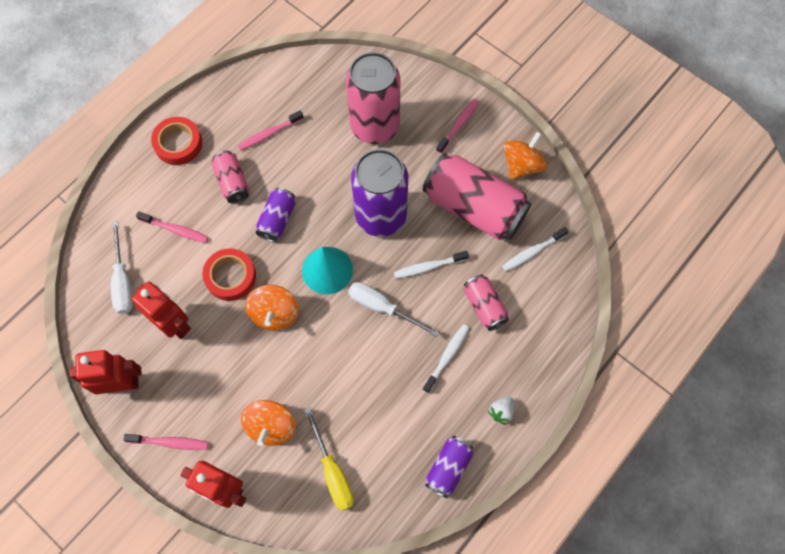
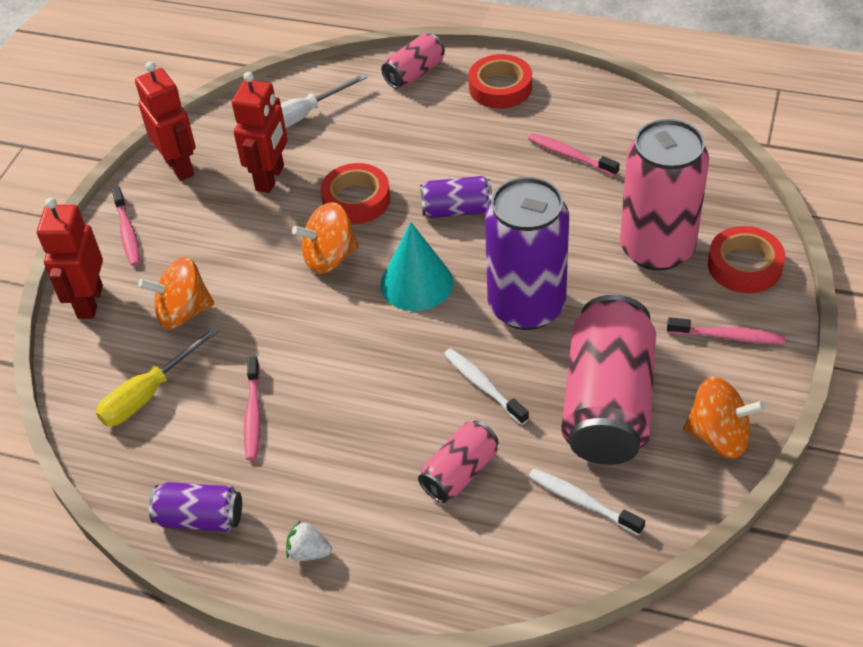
camera: 70 degrees right, 20 degrees down
(175, 230) = (388, 130): pink toothbrush -> pink toothbrush (253, 415)
(232, 182) = (481, 151): pink can -> pink can (414, 73)
(382, 308) = (394, 359): white screwdriver -> none
(412, 90) = (744, 265): none -> red tape
(447, 356) = (360, 457): white toothbrush -> none

